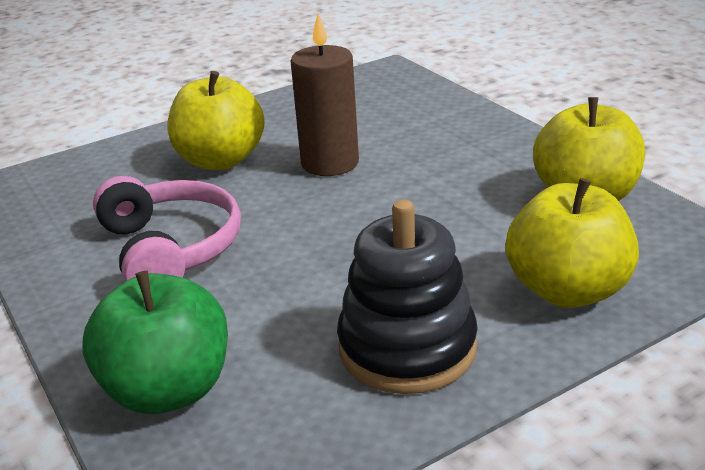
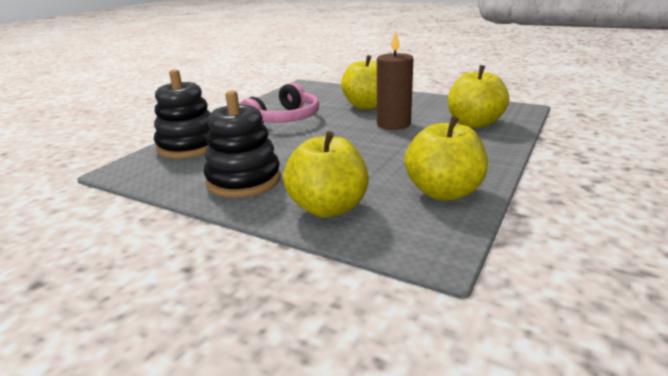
camera: 60 degrees right, 5 degrees down
(168, 390) = (189, 146): green apple -> black stacking toy
(400, 112) = (474, 123): none -> yellow apple

